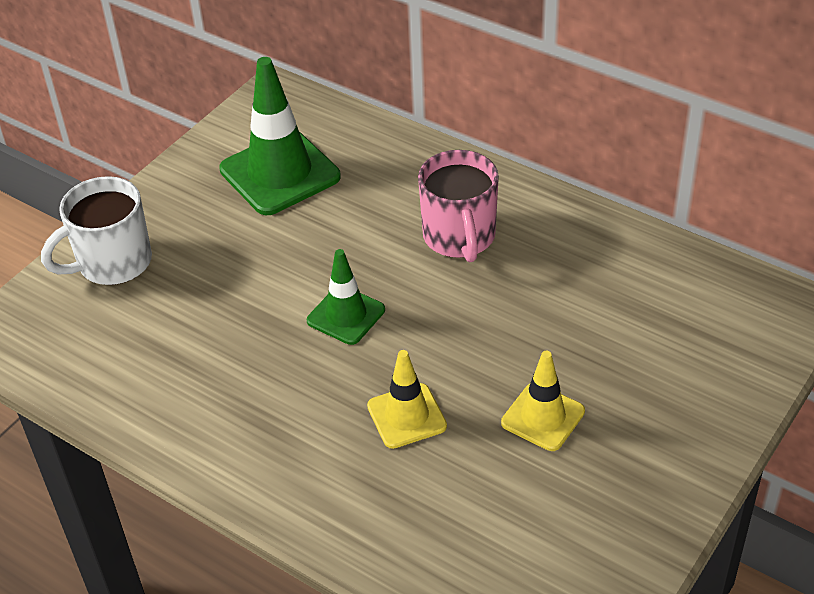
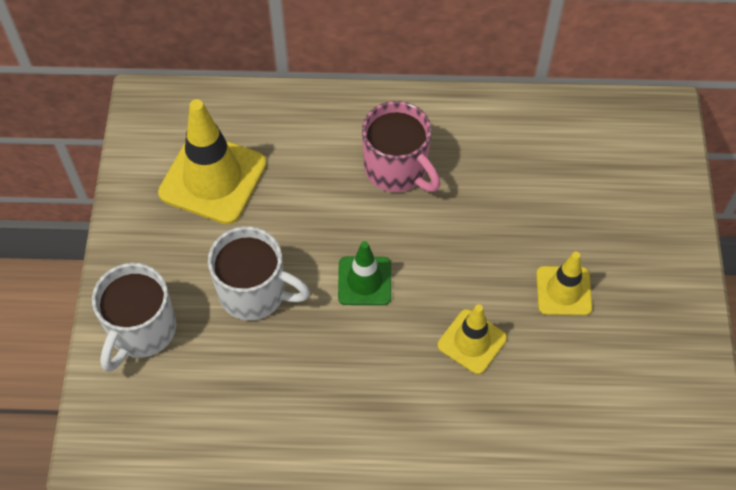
camera: 35 degrees left, 15 degrees up
(236, 278) = (254, 293): none -> white mug
(280, 173) = (213, 178): green traffic cone -> yellow traffic cone

